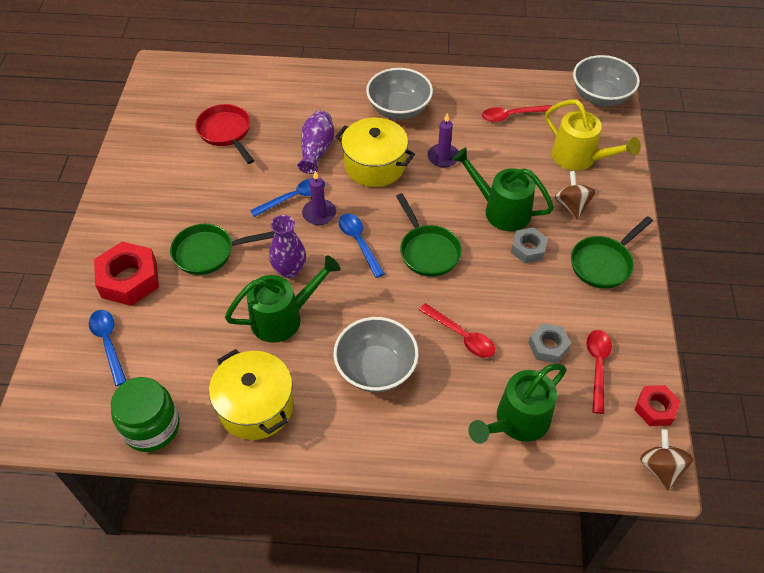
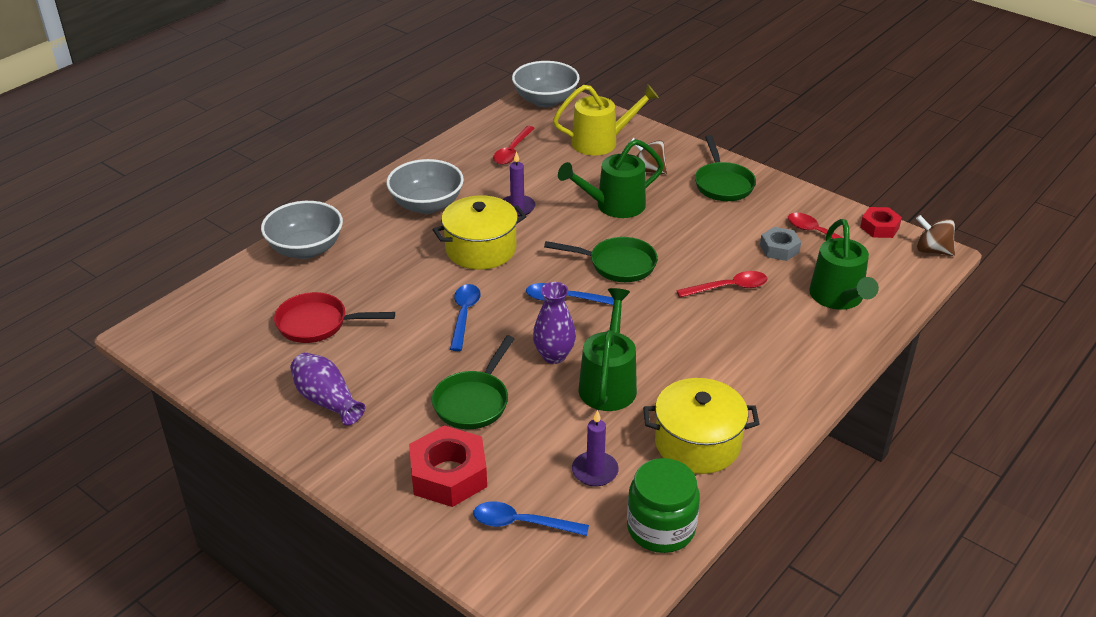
camera: 55 degrees left, 15 degrees down
(316, 150) = (418, 275): purple vase -> purple vase (327, 400)
(319, 214) = (503, 308): purple candle -> purple candle (595, 471)
(376, 369) = (720, 351): grey bowl -> grey bowl (306, 249)
(528, 249) = (670, 212): grey nut -> none

